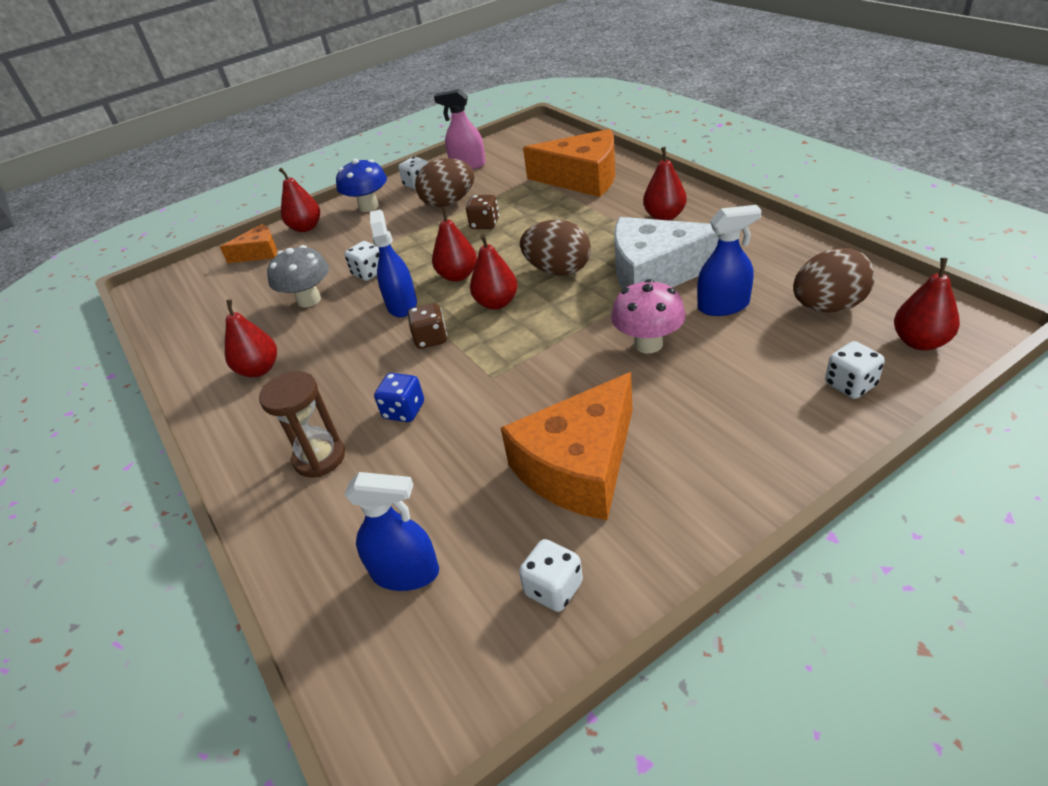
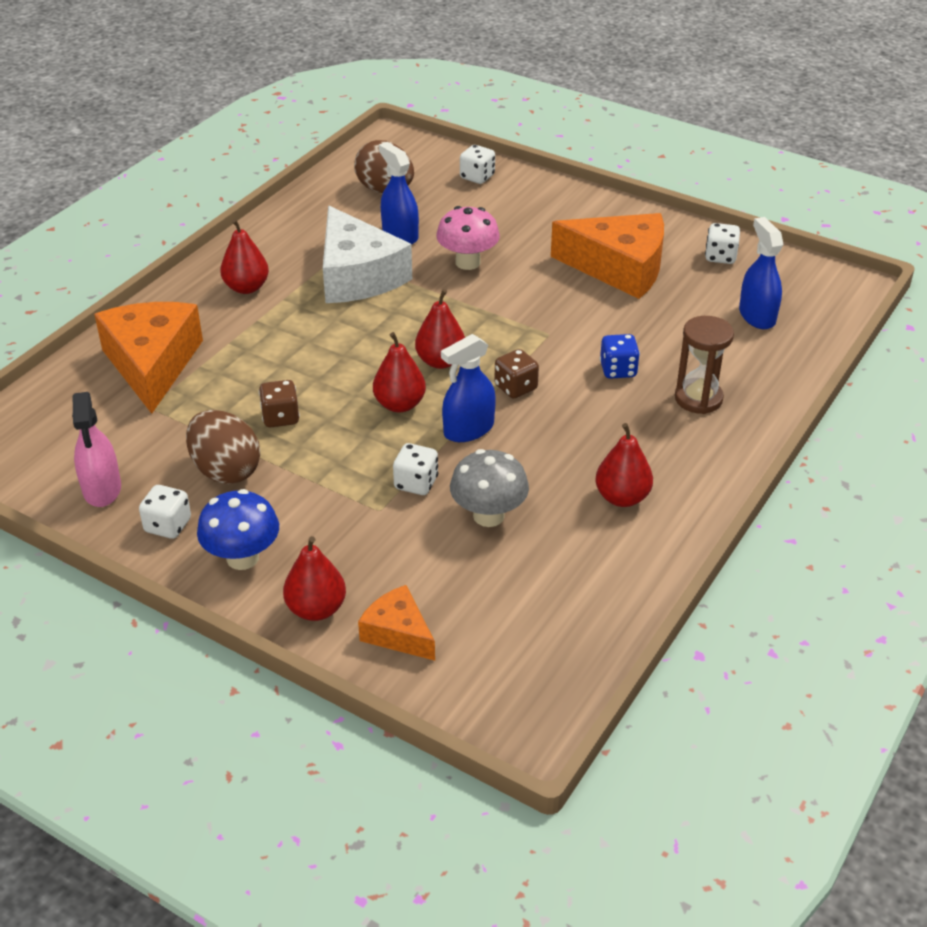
camera: 120 degrees left, 0 degrees up
(558, 270) = (369, 335): brown egg -> none
(920, 342) = (417, 155): red pear -> none

